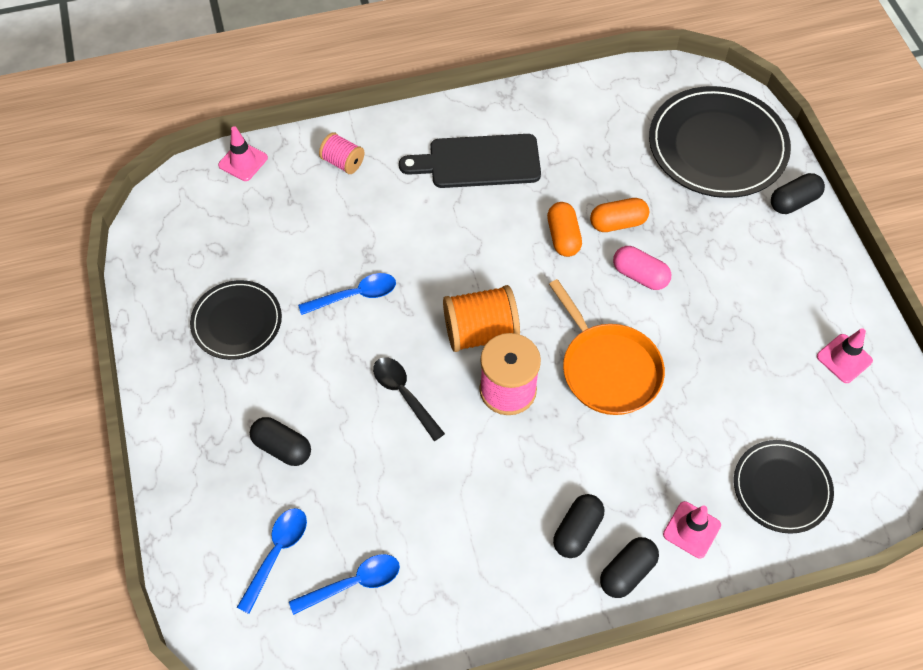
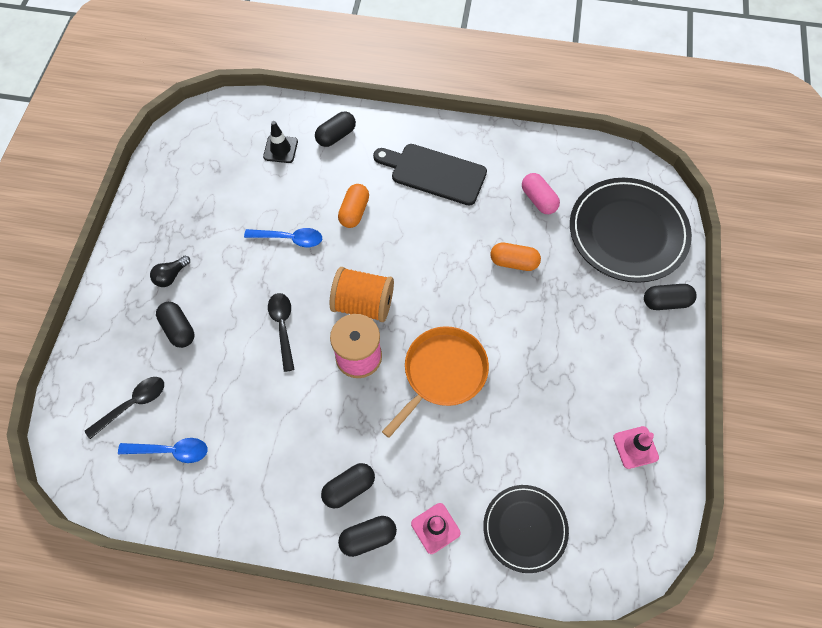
camera: 25 degrees right, 5 degrees up
(237, 322) = (199, 224): black plate -> none
(238, 393) = (171, 276): none -> black light bulb
(243, 161) = (267, 109): pink traffic cone -> none
(277, 553) = (132, 404): blue spoon -> black spoon
(286, 201) = (280, 149): none -> black traffic cone
(343, 162) = (336, 136): pink spool -> black capsule
(563, 237) = (465, 256): orange capsule -> orange capsule (354, 212)
(608, 369) = (442, 373): orange pan -> orange pan turned 135 degrees counterclockwise
(640, 275) = (507, 310): pink capsule -> pink capsule (538, 200)

